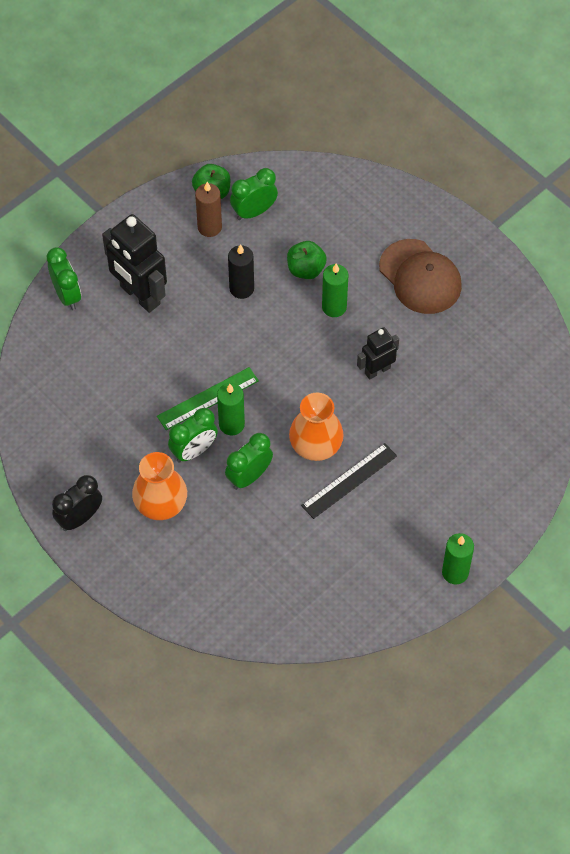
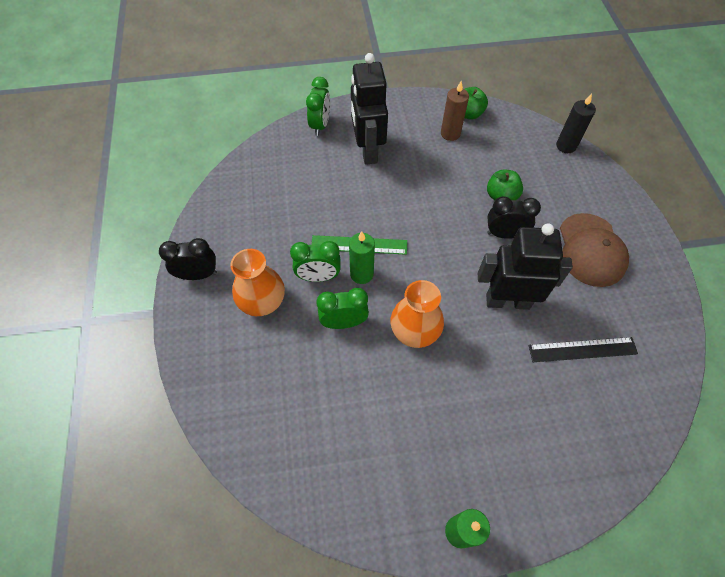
camera: 35 degrees right, 0 degrees up
(241, 288) = (443, 184): black candle -> black candle (566, 146)
(254, 211) = (489, 139): green clock -> none
(334, 307) = (504, 234): green candle -> black clock
(349, 480) = (421, 377): black ruler -> black ruler (582, 349)
(377, 370) = (507, 301): black robot -> black robot, size x1.77

